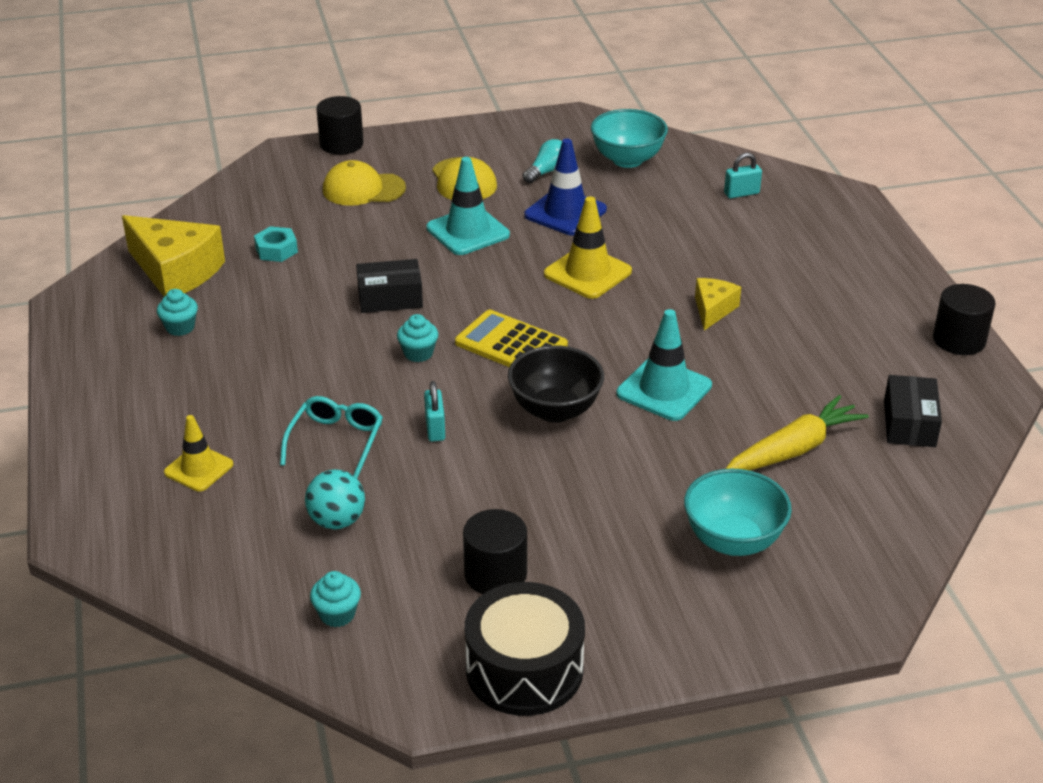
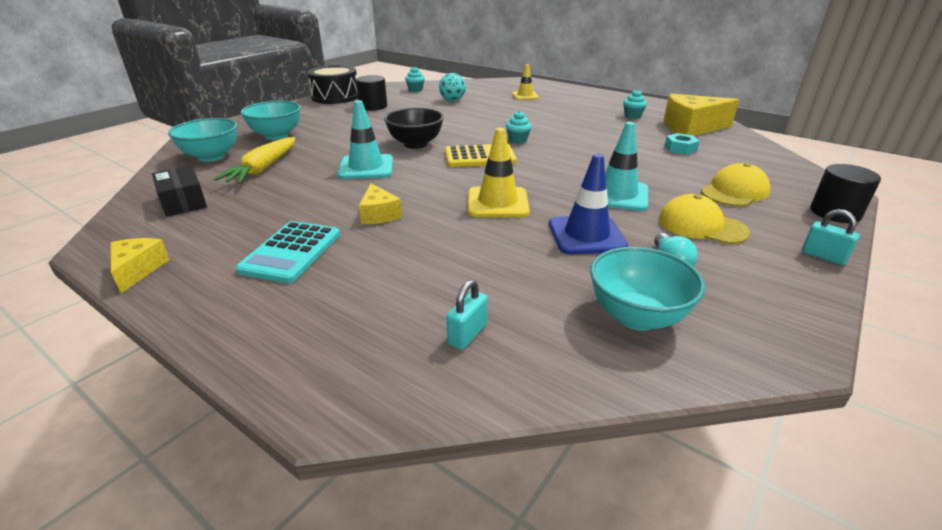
camera: 140 degrees right, 5 degrees down
(336, 441) = (493, 112): turquoise glasses -> none
(390, 298) = (578, 152): black box -> none
(435, 428) = (461, 125): turquoise padlock -> turquoise padlock (823, 256)
(821, 302) = (291, 252): none -> turquoise calculator
(855, 519) = (211, 157): none -> turquoise bowl
(959, 340) = (138, 270): black cylinder -> yellow cheese

